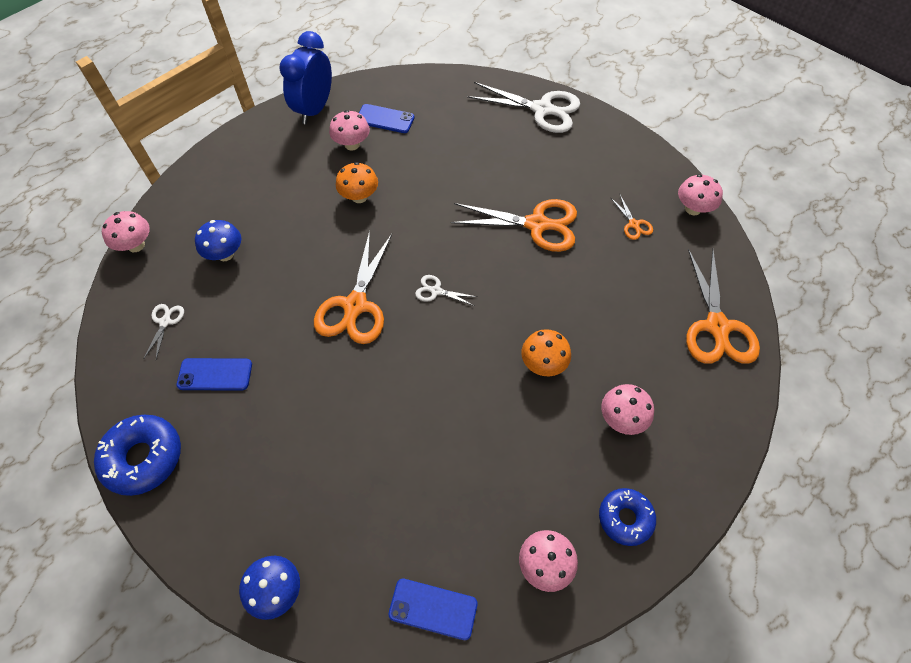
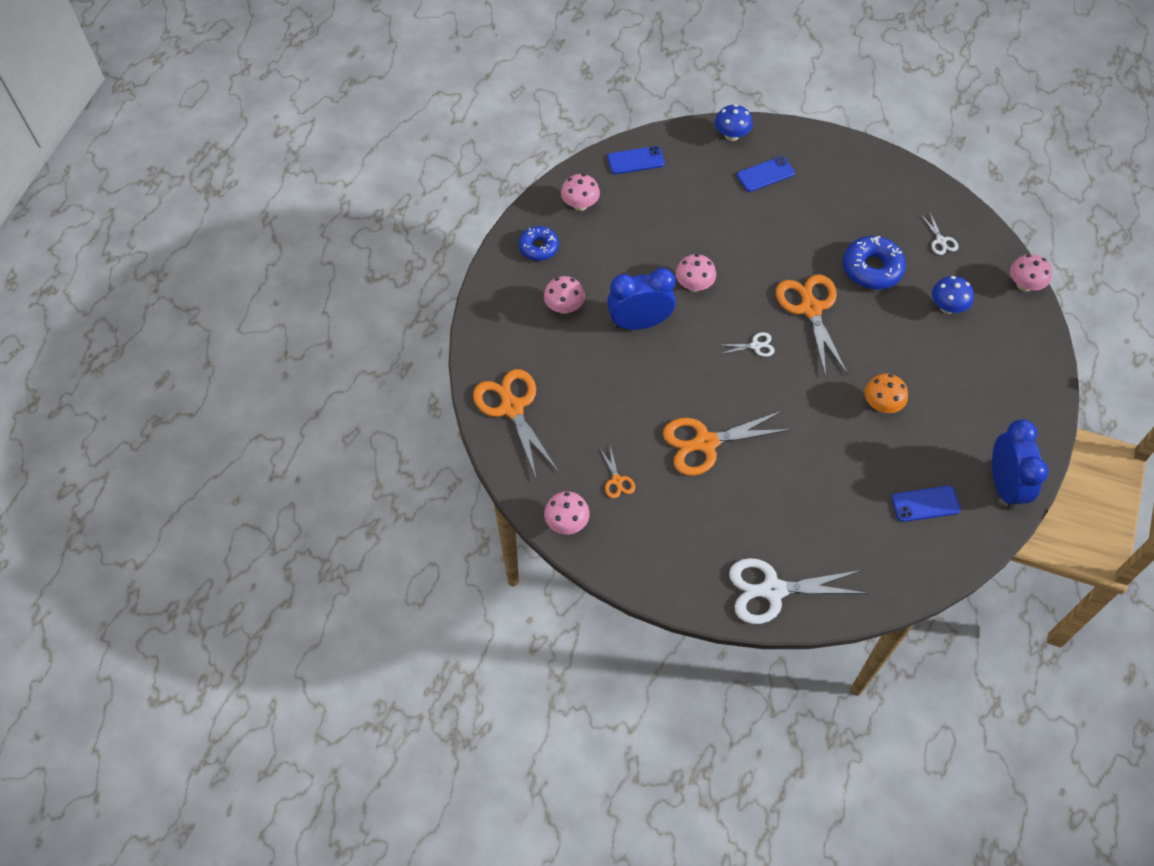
camera: 155 degrees right, 0 degrees up
(143, 458) = (870, 162): blue donut -> blue donut (872, 268)
(215, 374) = (871, 223): blue phone -> blue phone (765, 174)
(352, 144) = (933, 458): pink mushroom -> pink mushroom (694, 285)
(543, 364) = (639, 323): orange mushroom -> blue clock
(633, 224) = (617, 480): orange scissors -> orange scissors turned 150 degrees counterclockwise

